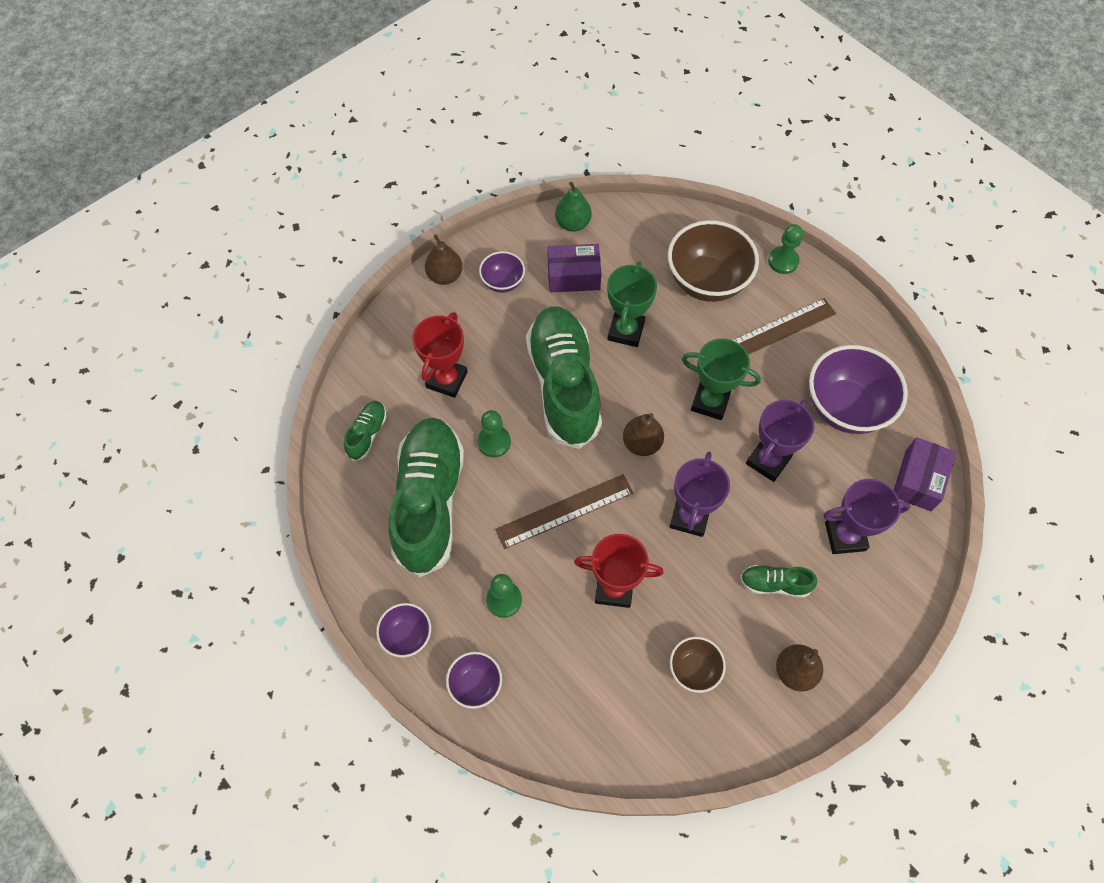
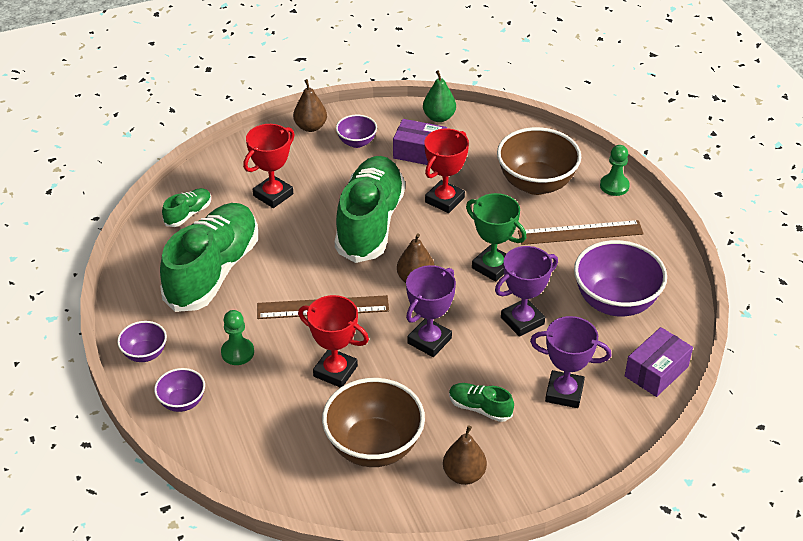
camera: 20 degrees right, 20 degrees down
(494, 442) = (289, 246): green pawn -> none
(625, 331) = (444, 200): green trophy -> red trophy
(694, 669) = (374, 446): brown bowl -> brown bowl, size x1.94

